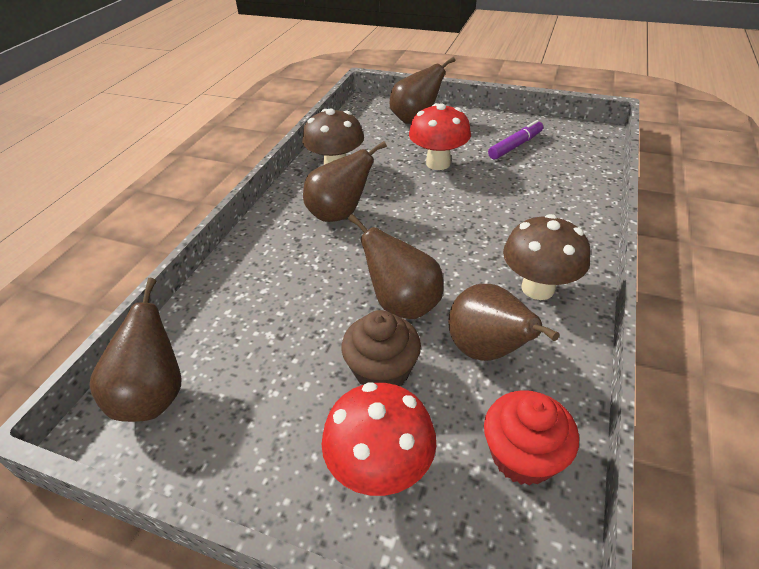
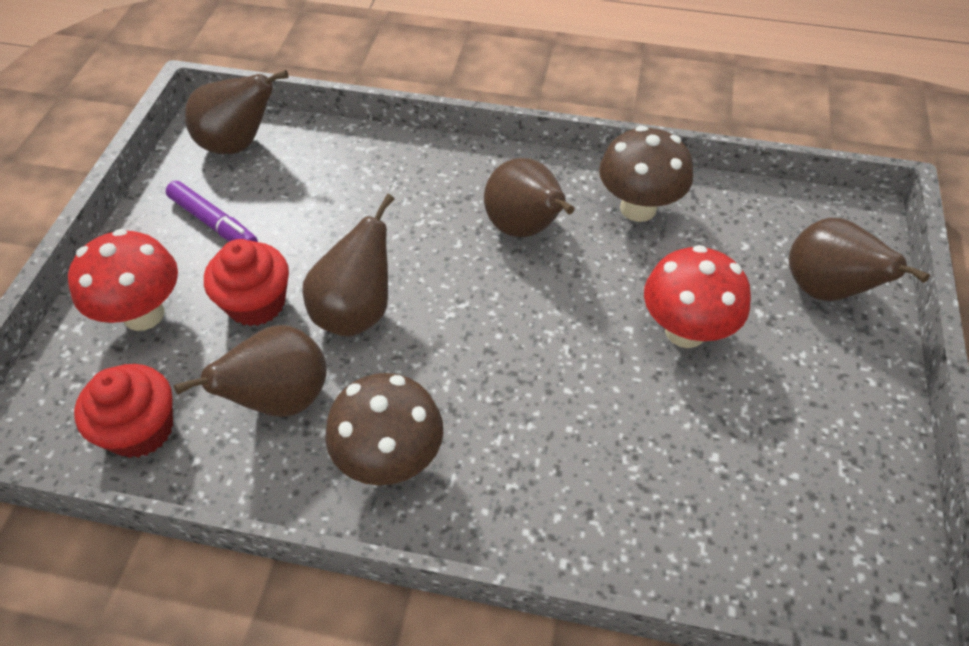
camera: 80 degrees right, 10 degrees up
(382, 371) = (256, 303): brown cupcake -> red cupcake
(515, 146) = (781, 447): purple marker -> purple marker (214, 223)

